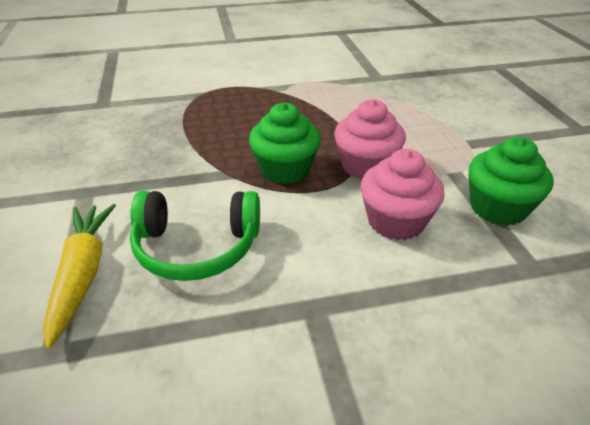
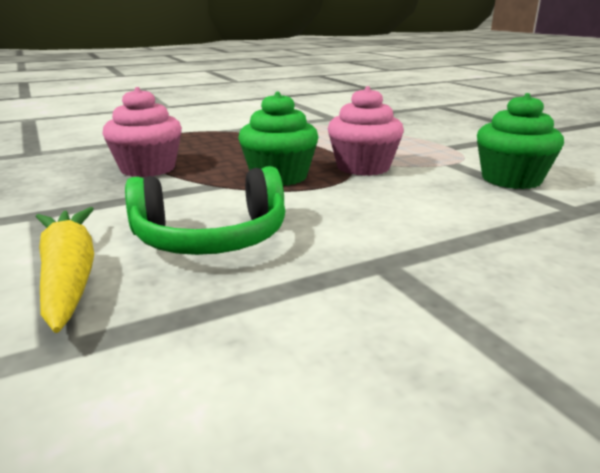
camera: 15 degrees left, 15 degrees down
(395, 221) = (421, 197): pink cupcake -> pink cupcake (148, 168)

